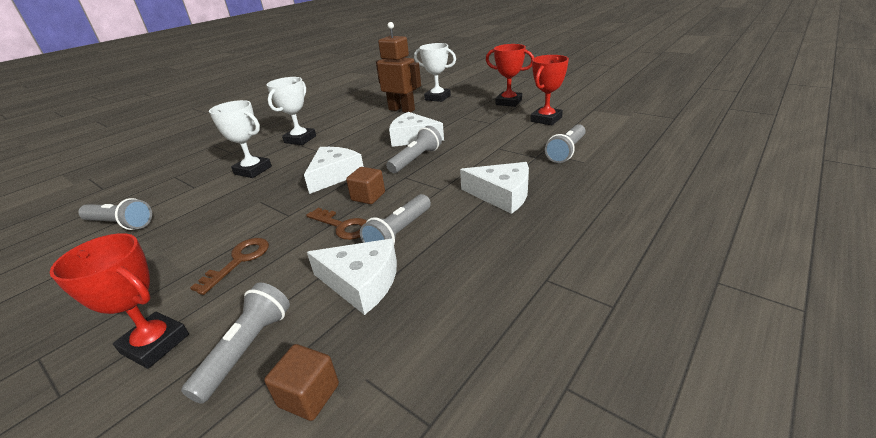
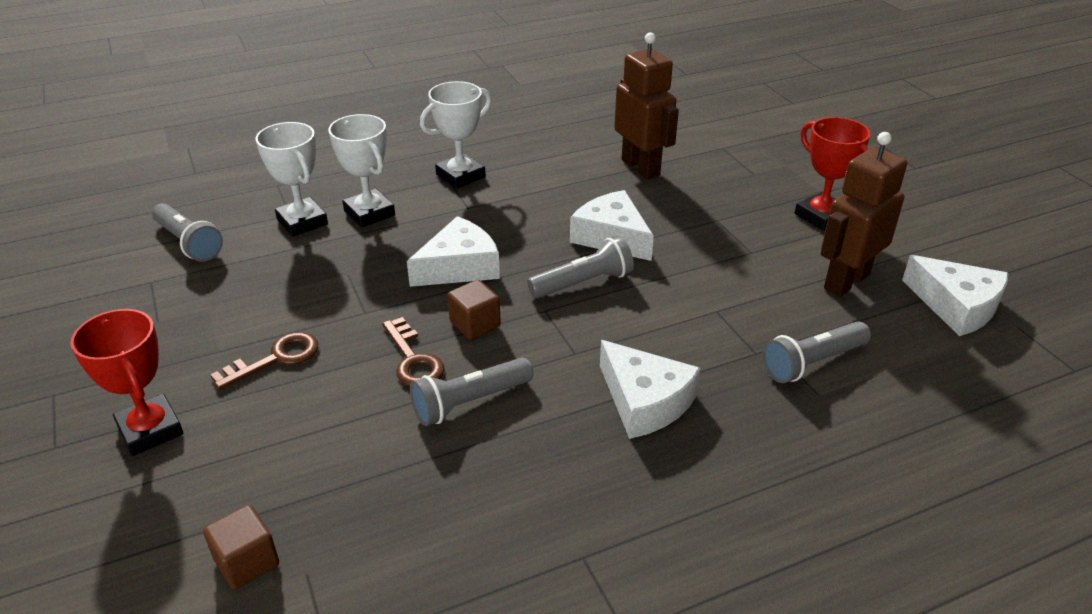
camera: 25 degrees right, 5 degrees up
(247, 349) = (223, 480): grey flashlight -> none
(361, 282) = (379, 454): white cheese -> white cheese (956, 306)
(437, 98) = (716, 160): white trophy -> white trophy (302, 222)
(546, 119) = (846, 281): red trophy -> brown robot

